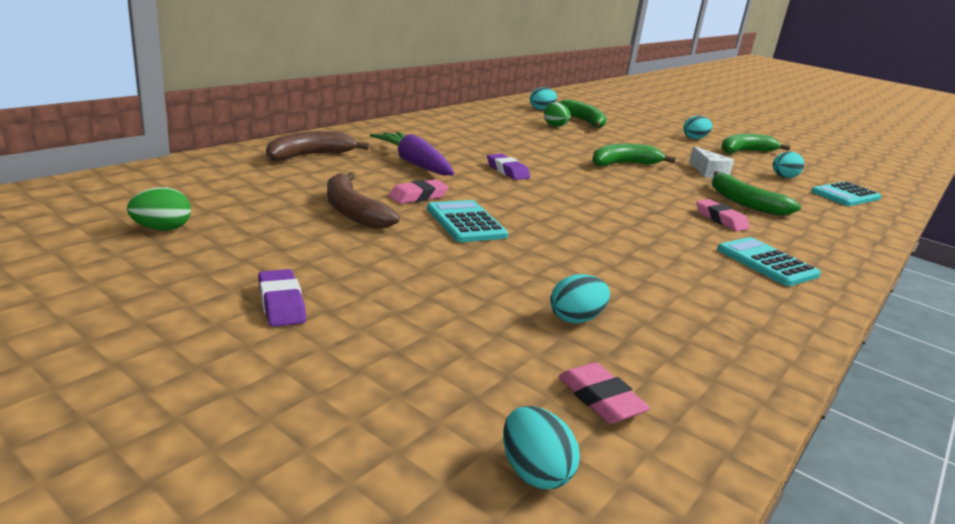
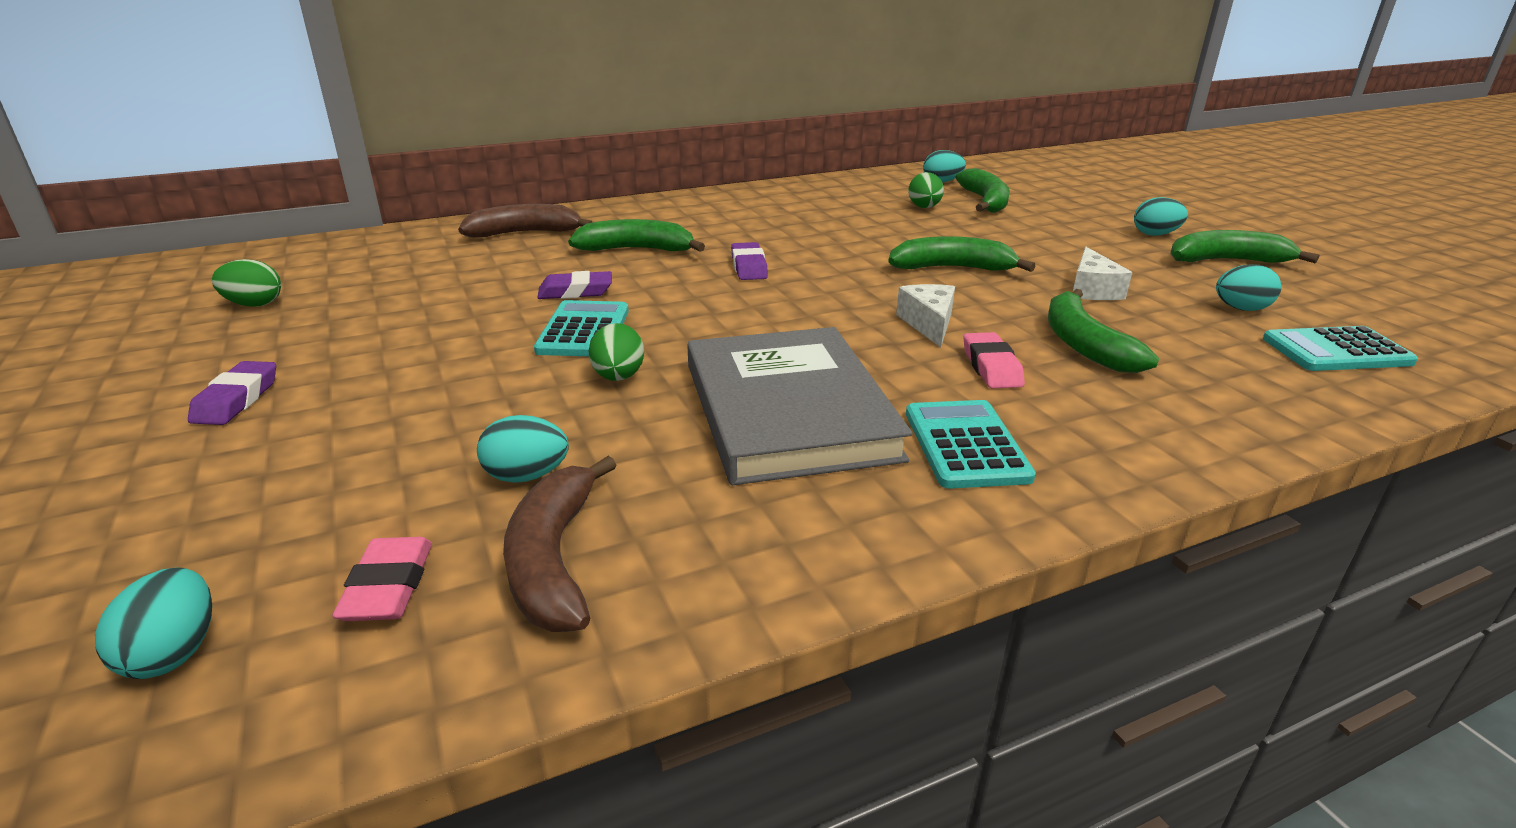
camera: 30 degrees right, 5 degrees up
(353, 211) = (471, 303): brown banana -> brown banana (554, 560)
(414, 163) = (636, 250): purple carrot -> green banana
(418, 196) = (575, 292): pink eraser -> purple eraser
(535, 250) = (618, 377): none -> green egg
(658, 198) = (928, 324): none -> white cheese
(659, 257) = (788, 410): none -> grey book

